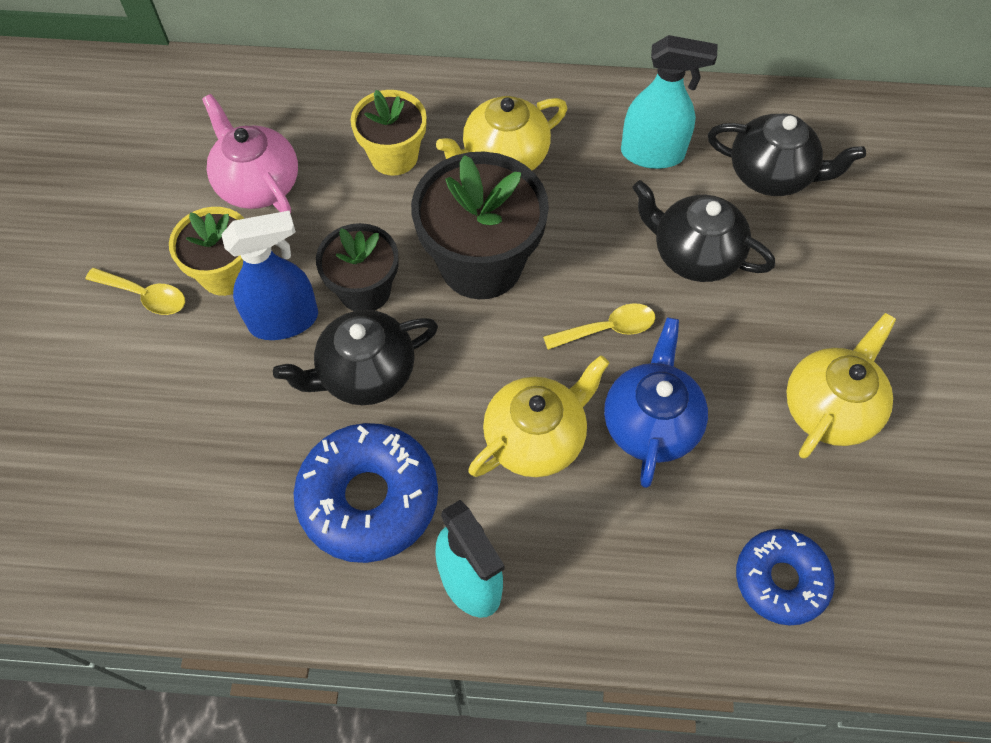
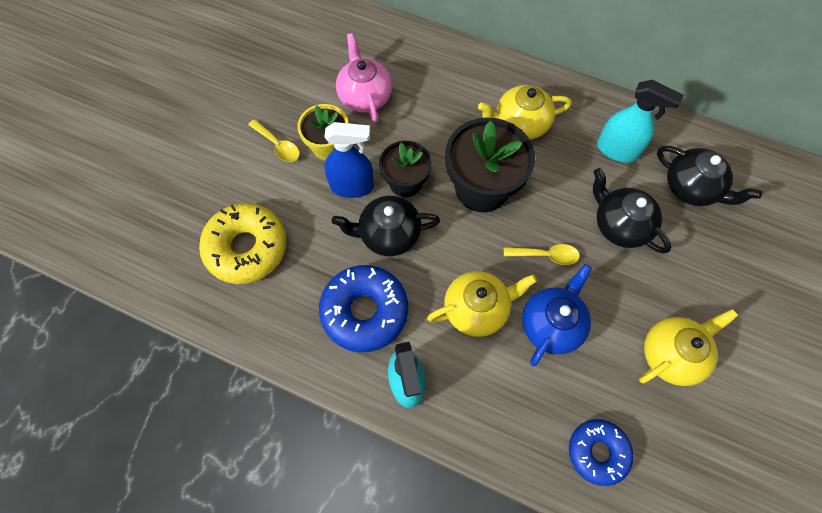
camera: 20 degrees right, 5 degrees up
(147, 465) = (247, 248): none -> yellow donut
(394, 156) = (452, 103): yellow flower pot -> none

